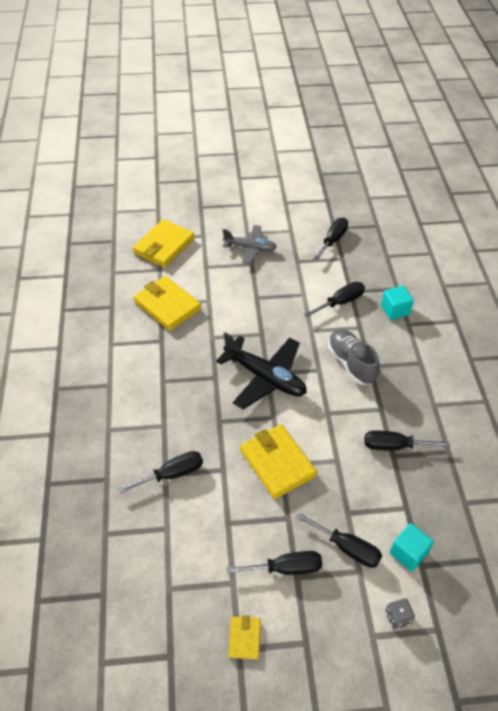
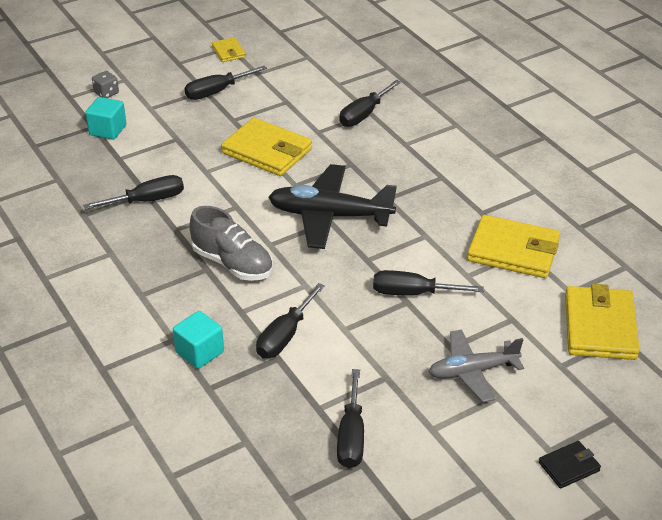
camera: 155 degrees right, 10 degrees down
(240, 196) = (569, 467): none -> black wallet
(347, 548) = (167, 117): black screwdriver -> black screwdriver (413, 293)

